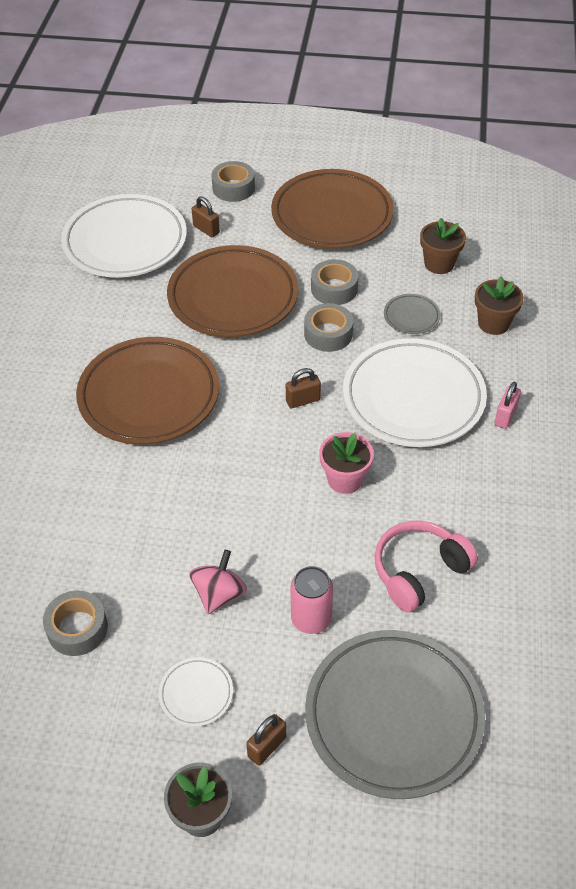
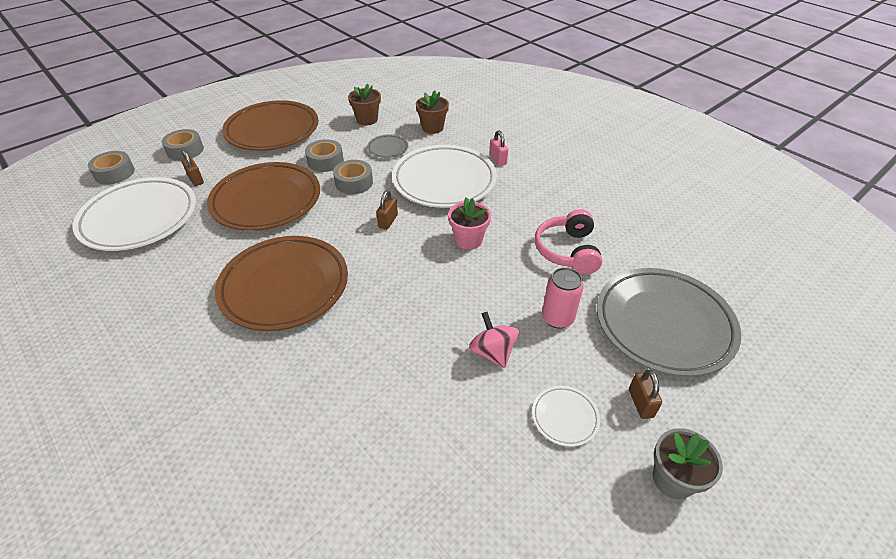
camera: 50 degrees left, 5 degrees down
(77, 628) = (438, 459): grey tape -> grey tape (115, 173)
(206, 229) = (196, 179): brown padlock -> brown padlock turned 60 degrees clockwise

